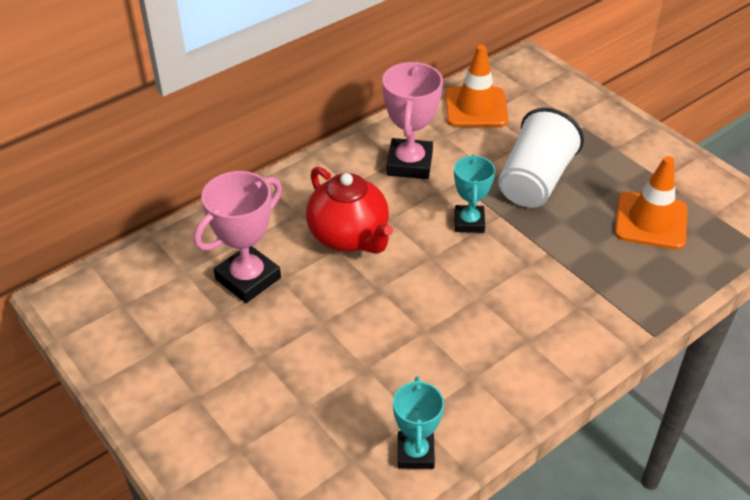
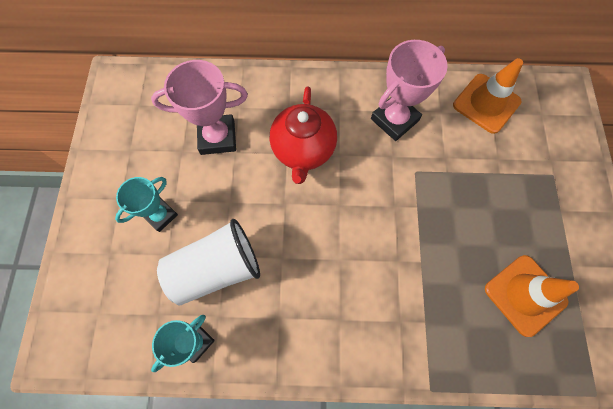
camera: 40 degrees right, 25 degrees up
(469, 222) = (390, 196): turquoise trophy -> turquoise trophy (160, 215)
(534, 181) = (469, 196): white cup -> white cup (216, 268)

